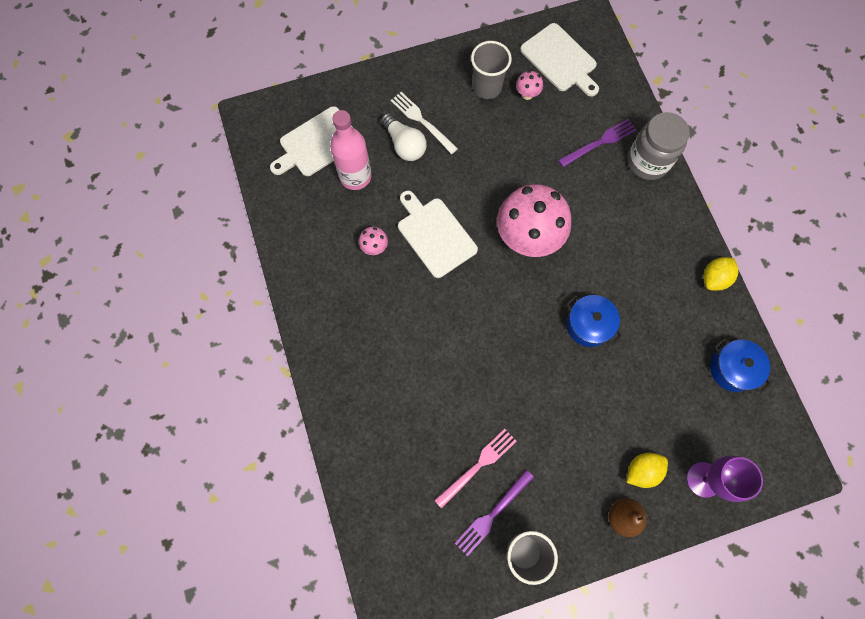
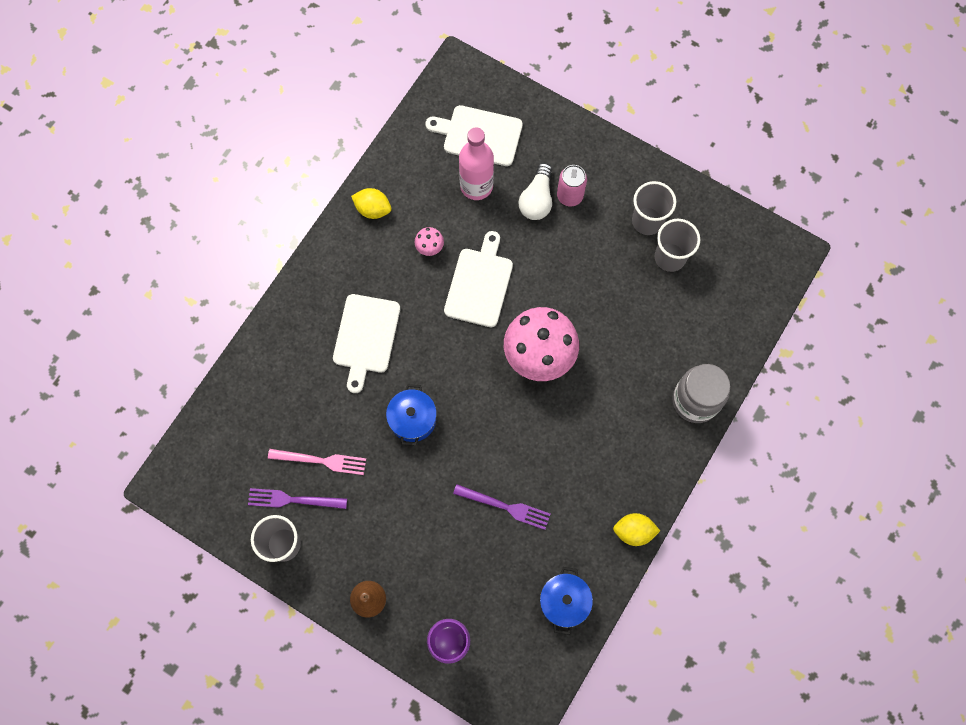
camera: 50 degrees right, 0 degrees up
(422, 121) = (570, 196): white fork -> pink can
(527, 94) = (670, 257): pink mushroom -> grey cup
(560, 60) = (728, 258): white cutting board -> white cutting board (366, 337)
(588, 325) = (504, 459): blue pot -> blue pot (412, 419)
(600, 142) = (678, 349): purple fork -> purple fork (505, 507)
(642, 470) = (418, 588): yellow lemon -> yellow lemon (373, 209)

